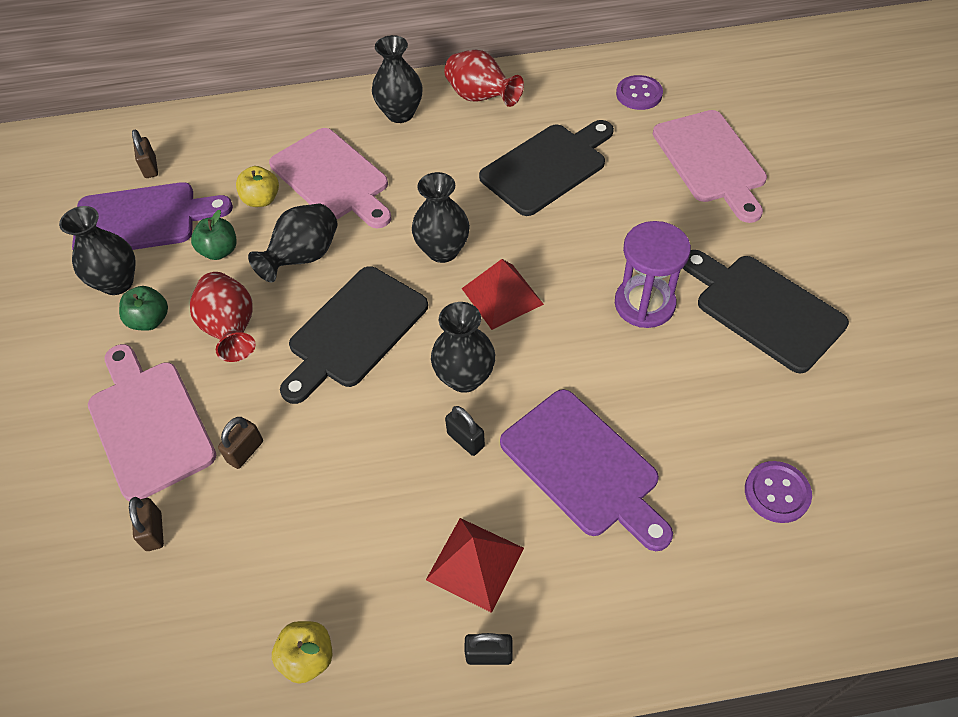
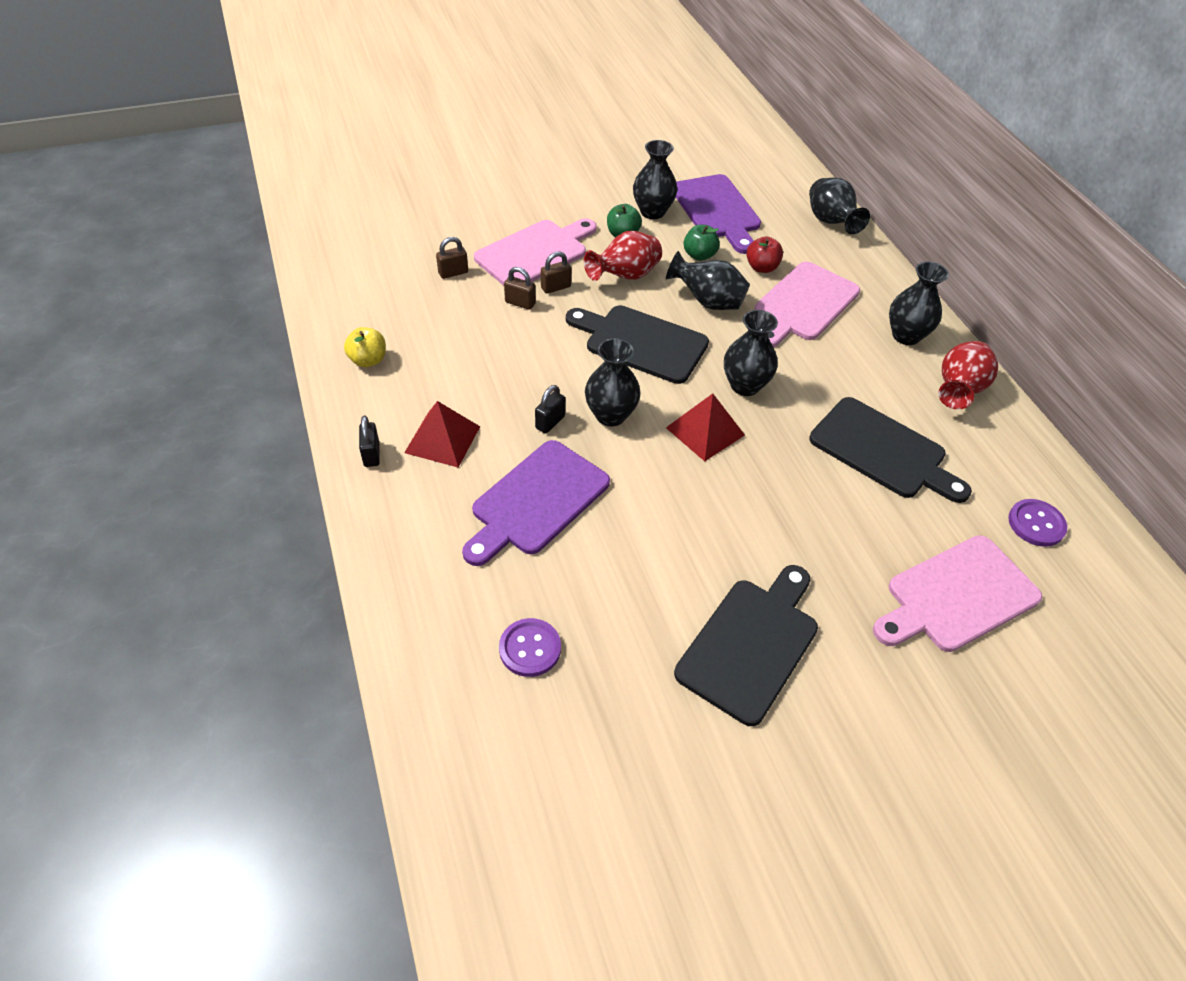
camera: 75 degrees right, 5 degrees down
(150, 168) = (771, 203): brown padlock -> brown padlock (555, 287)
(207, 127) = (830, 222): none -> black vase
(261, 200) = (761, 268): yellow apple -> red apple
(644, 304) = (727, 539): purple hourglass -> none

